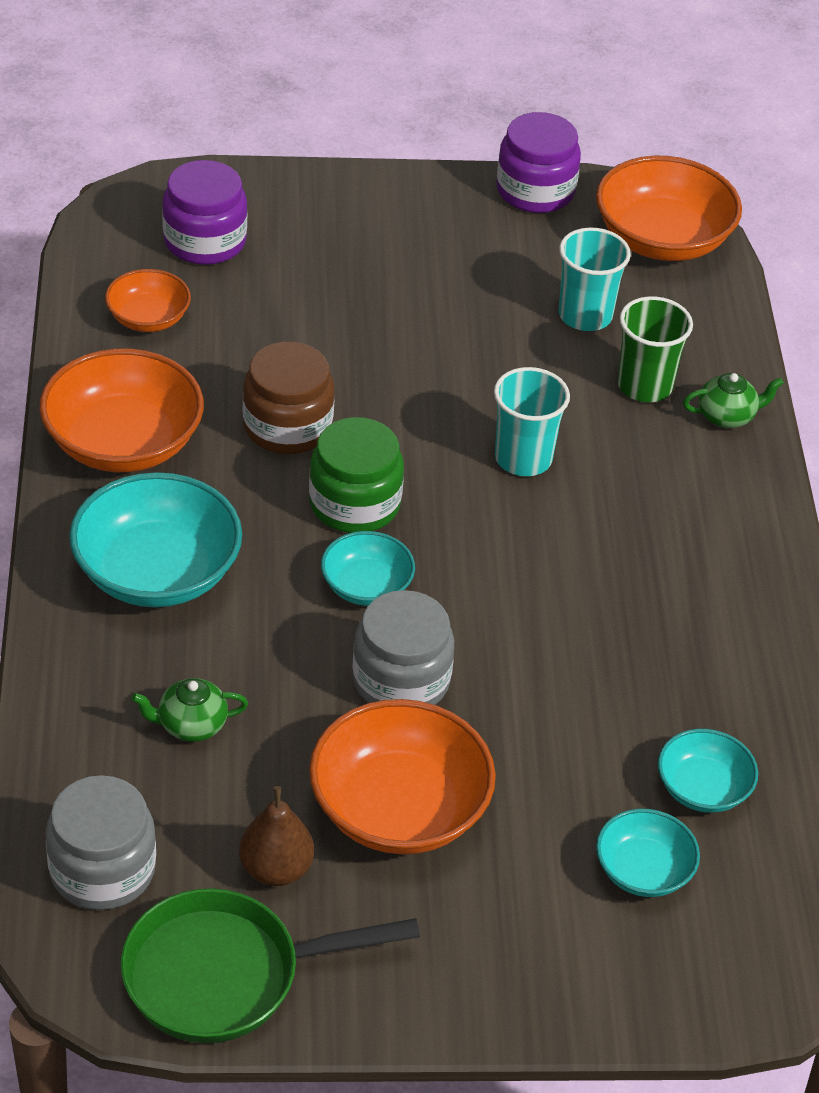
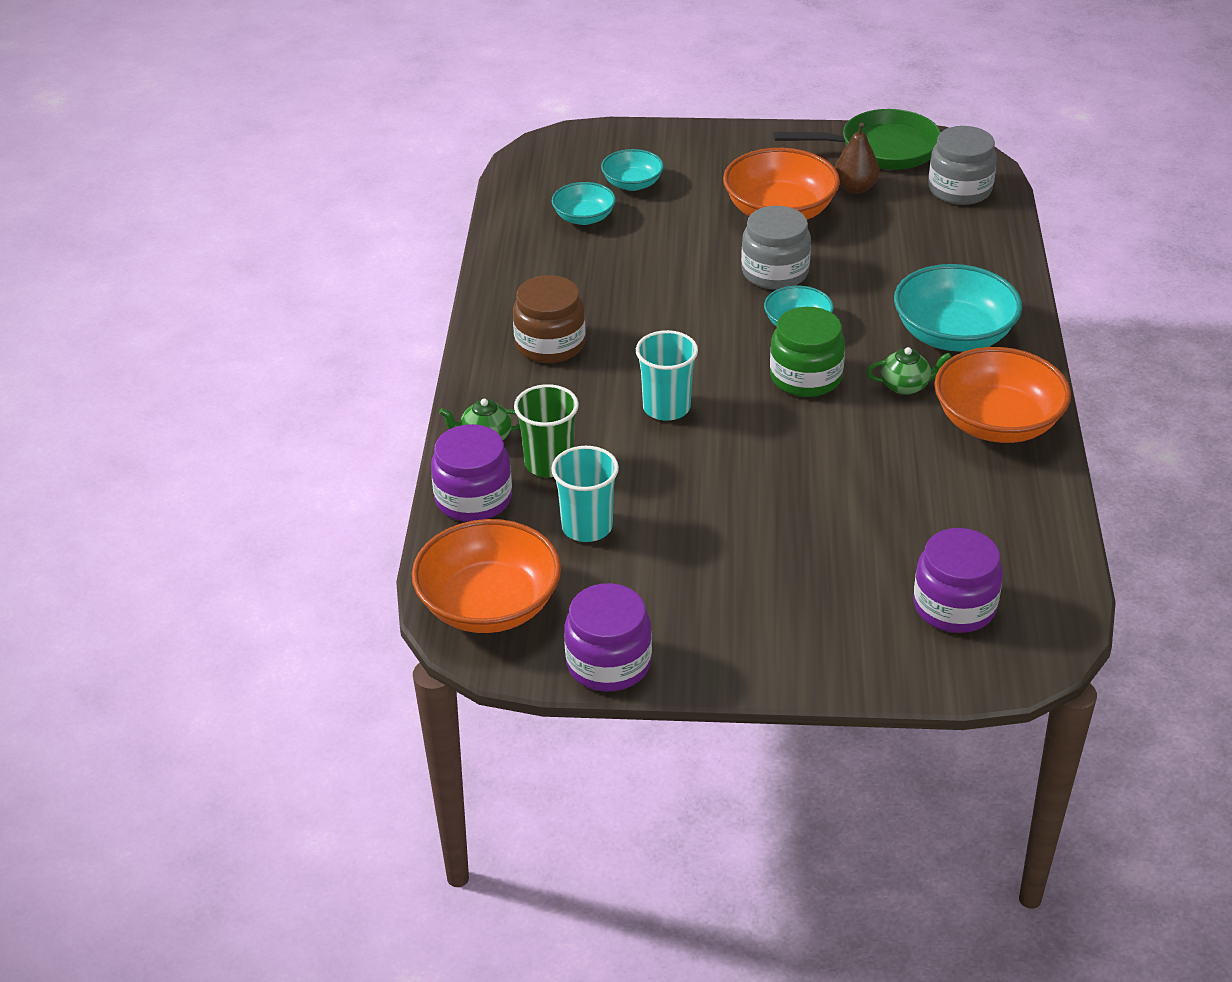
camera: 170 degrees left, 5 degrees down
(148, 318) = (996, 528): orange bowl -> none
(191, 725) = (916, 252): green teapot -> green teapot (905, 386)
(287, 426) = (861, 434): brown jar -> brown jar (550, 344)
(715, 344) = (473, 499): none -> purple jar

